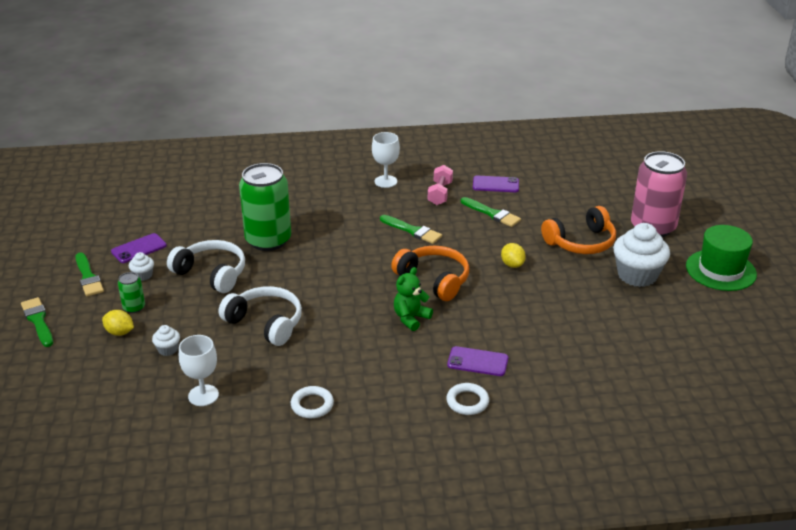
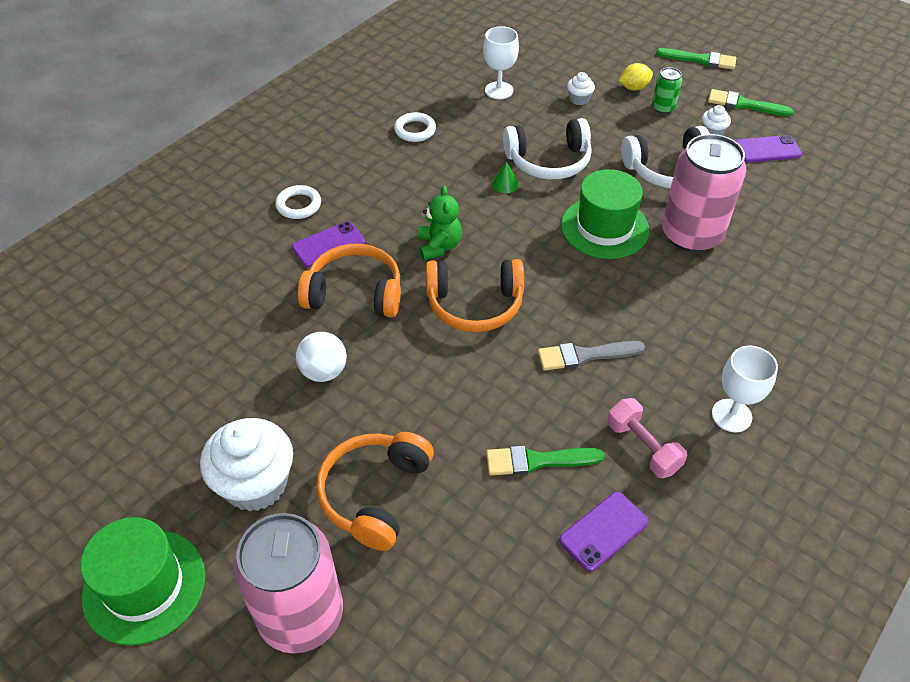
camera: 135 degrees right, 15 degrees up
(139, 249) = (767, 149): purple phone -> purple phone turned 75 degrees clockwise
(268, 240) = (691, 235): green can -> pink can
(304, 270) = (604, 228): none -> green hat
(315, 327) = (505, 184): none -> green cone
(412, 231) = (584, 355): green brush -> grey brush
(494, 324) = (355, 293): none -> orange headphones
(512, 264) = (419, 387): yellow lemon -> none
(555, 298) = (324, 372): none -> white ball

